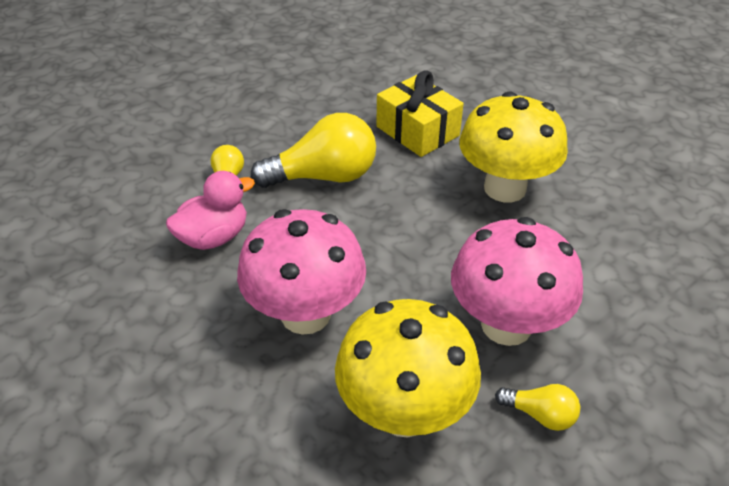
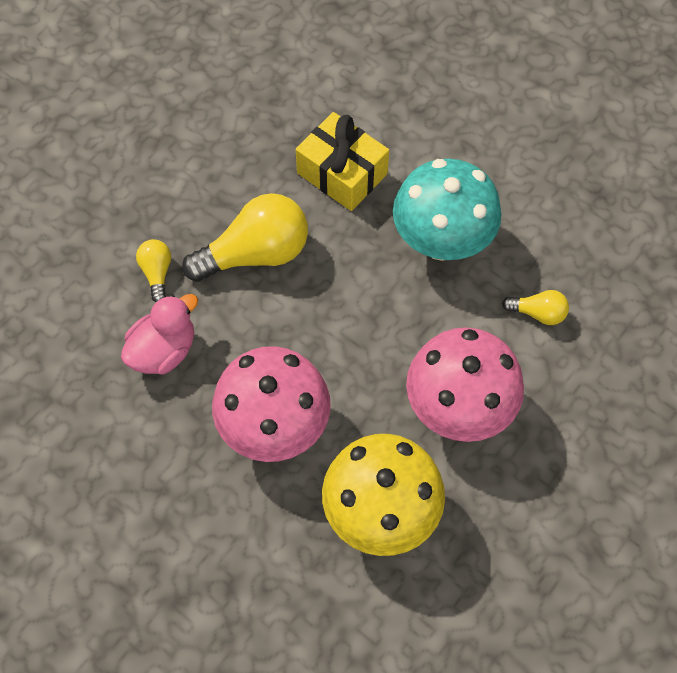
camera: 10 degrees left, 20 degrees up
(505, 188) = (441, 241): yellow mushroom -> turquoise mushroom
(540, 415) = (494, 495): yellow light bulb -> yellow light bulb (538, 313)

